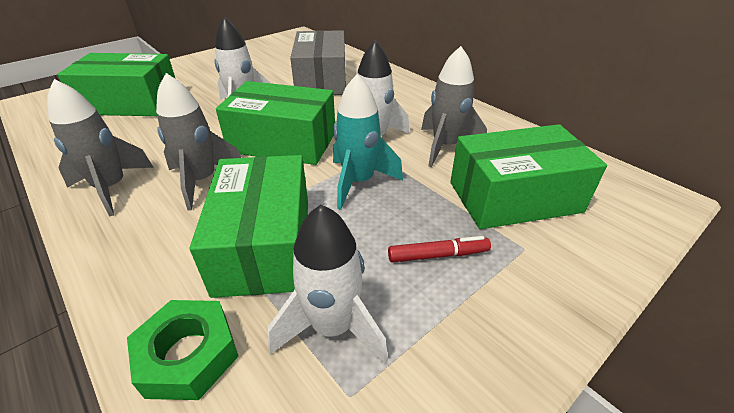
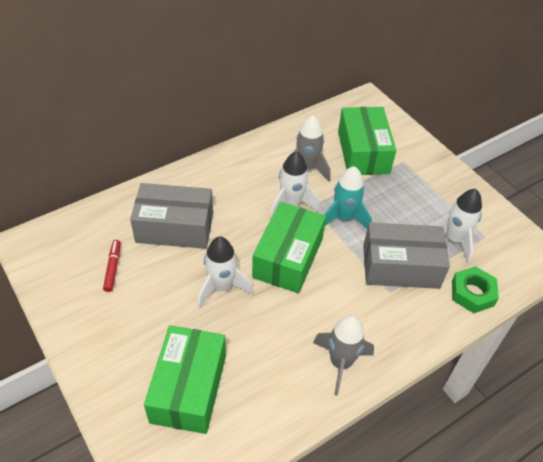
camera: 85 degrees left, 10 degrees up
(202, 181) = (335, 305): grey rocket -> none
(265, 244) = (400, 266): green box -> grey box
(438, 255) = (408, 194): red marker -> red marker (113, 268)

